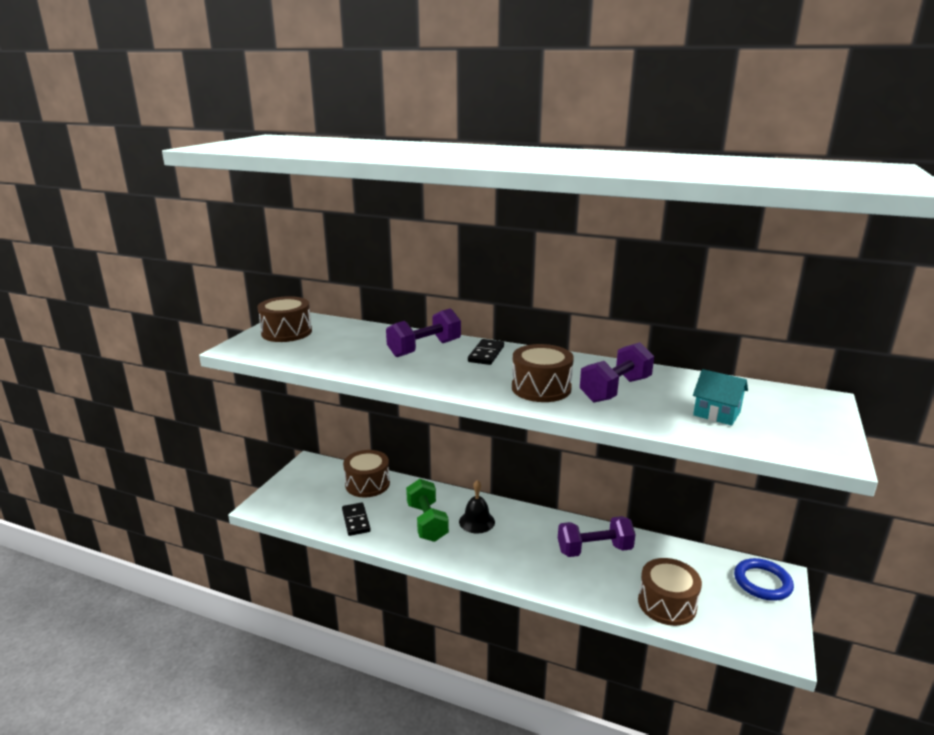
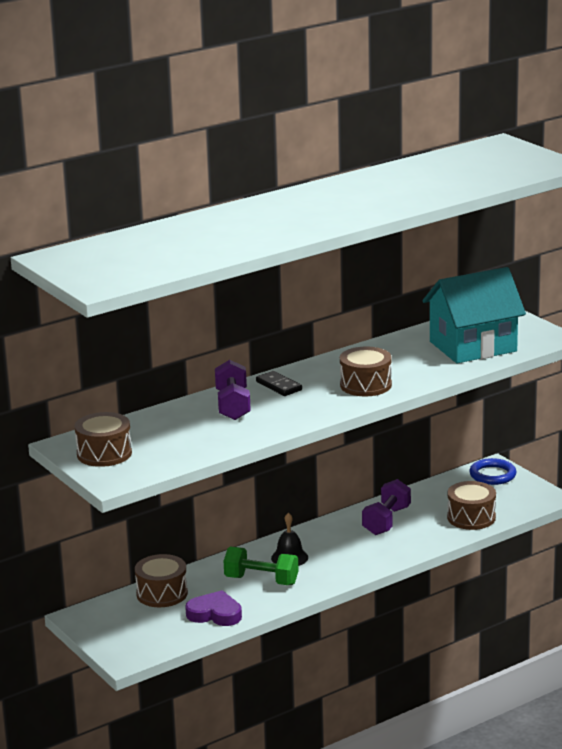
camera: 55 degrees left, 0 degrees up
(356, 521) = (215, 614): black domino -> purple heart
(615, 390) = (401, 363): purple dumbbell -> none
(716, 413) = (473, 346): turquoise house -> turquoise house, size x2.32

